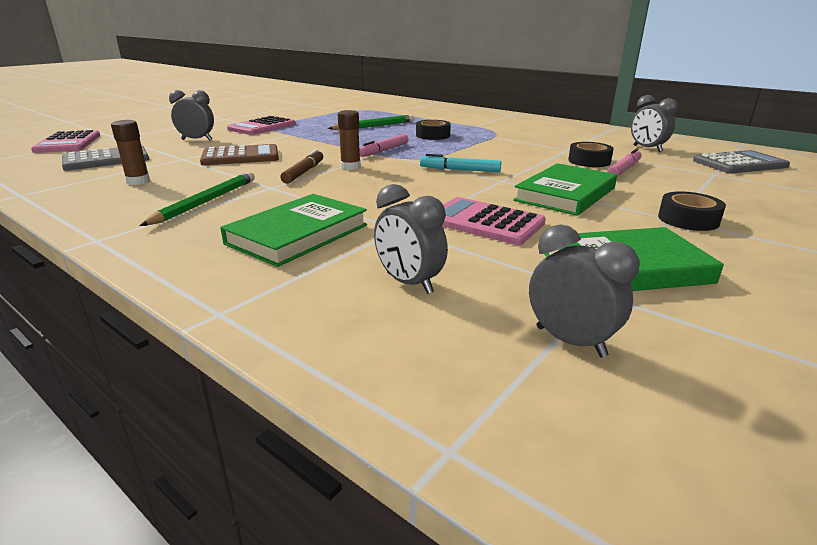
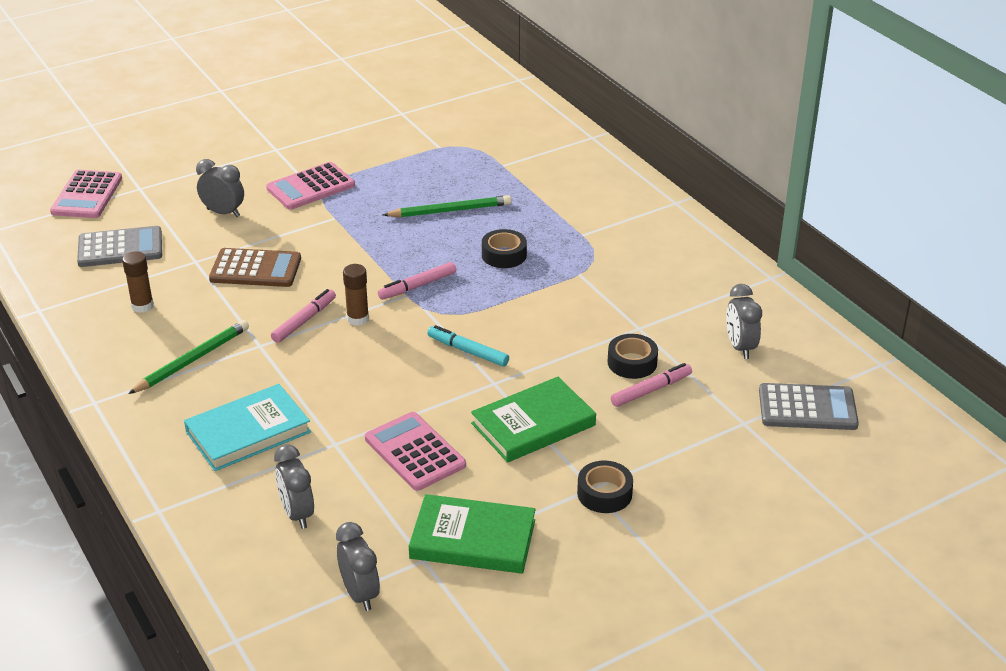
camera: 20 degrees right, 10 degrees up
(298, 234) = (248, 432): green book -> turquoise book
(304, 172) = (304, 321): brown marker -> pink marker

